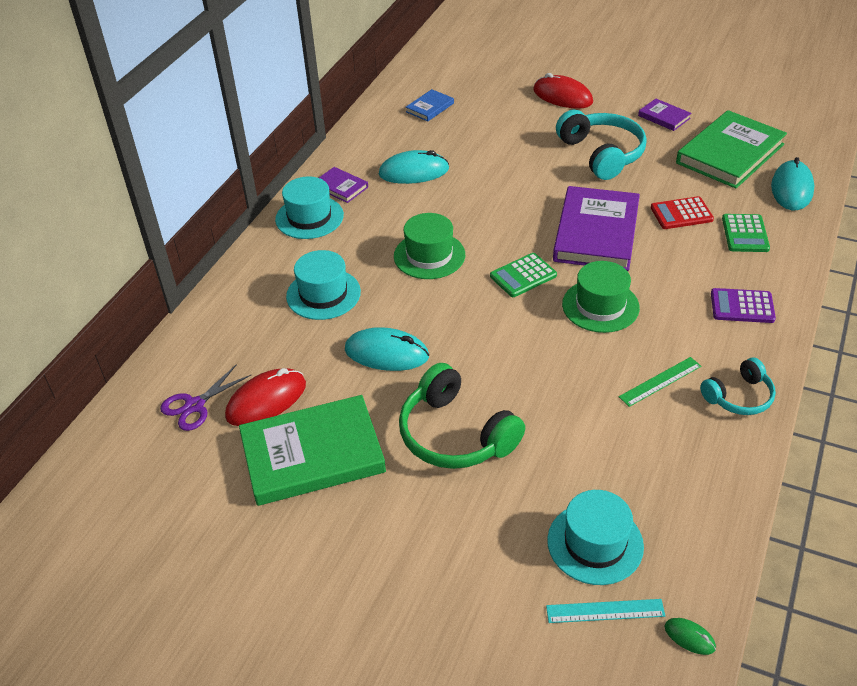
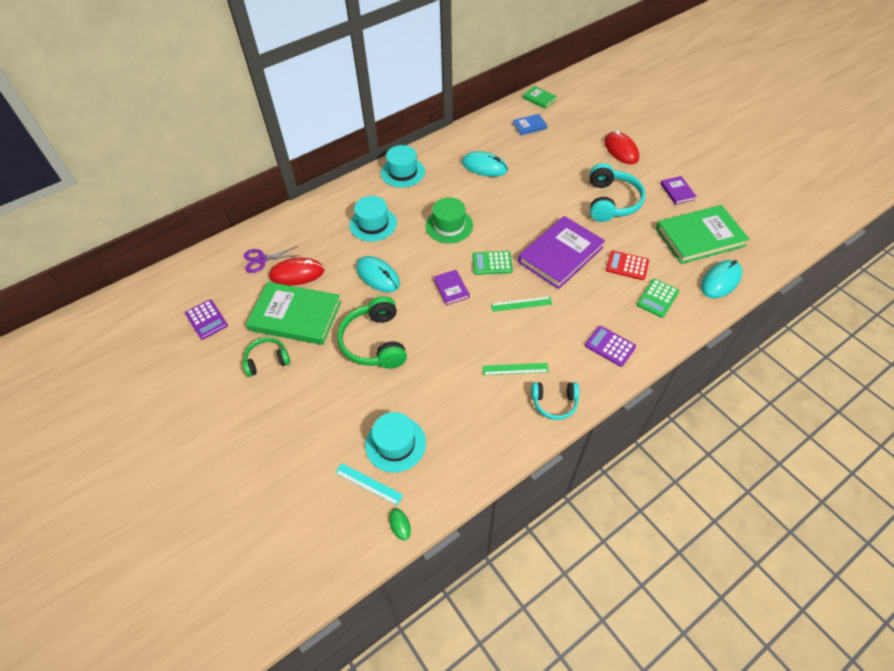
camera: 30 degrees right, 10 degrees up
(175, 523) = (206, 319): none -> purple calculator
(320, 531) = (267, 360): none -> green headphones
(341, 187) = (435, 160): purple book -> purple book (451, 288)
(415, 74) = (539, 99): none -> green book
(600, 306) = (521, 304): green hat -> green ruler

